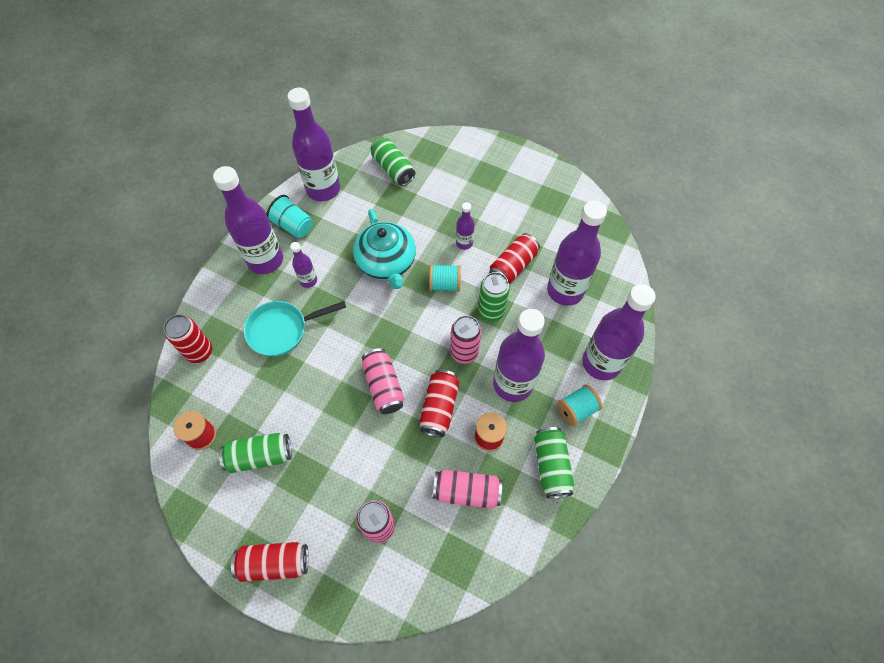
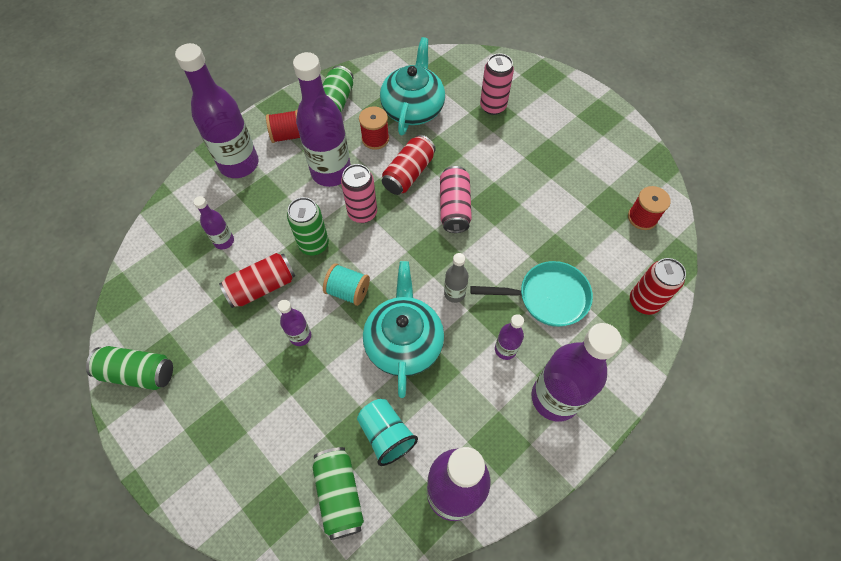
camera: 160 degrees left, 0 degrees up
(260, 456) = (586, 184): green can -> green can (138, 372)
(274, 563) = (583, 108): red can -> none
(293, 226) = (509, 441): turquoise cup -> turquoise cup (386, 435)
(359, 309) = (454, 293): none -> grey bottle
(466, 492) = (413, 108): pink can -> turquoise teapot
(565, 290) = (224, 241): purple bottle -> purple bottle, size x0.48
(576, 410) = (288, 135): turquoise spool -> red spool

